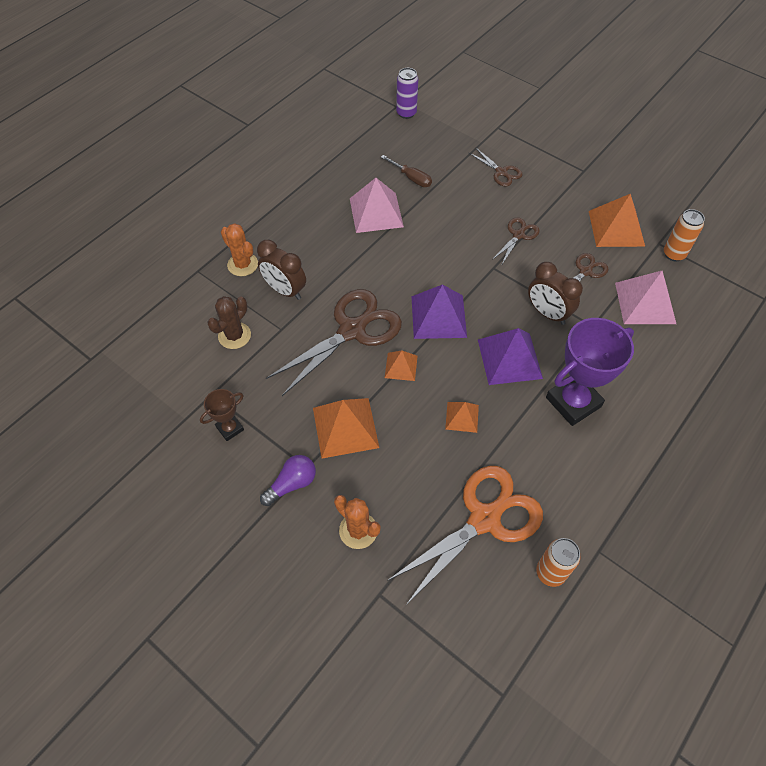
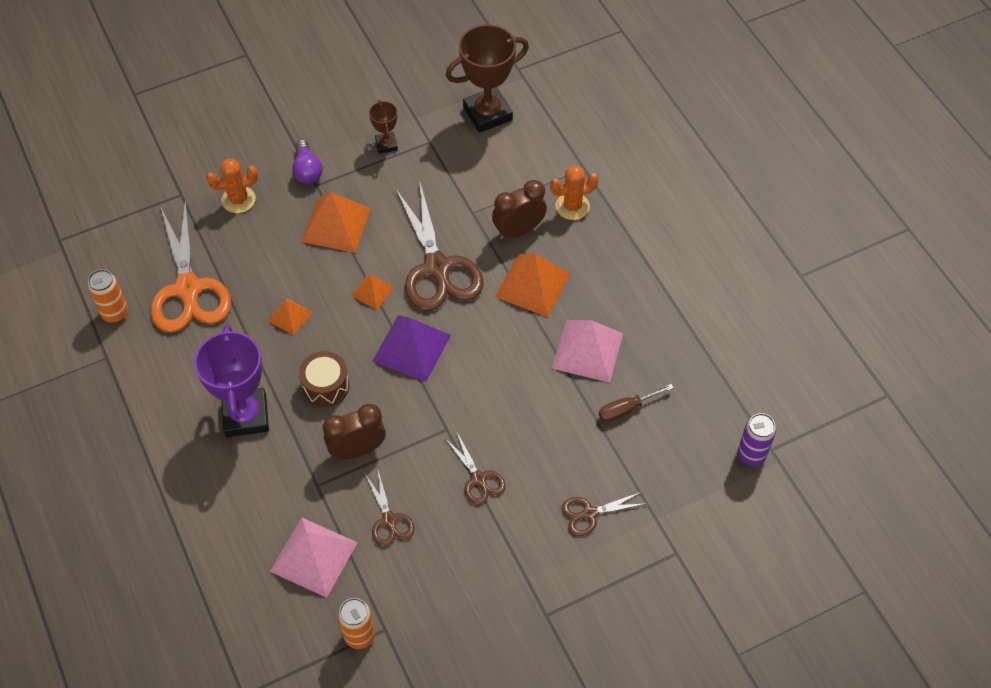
camera: 115 degrees right, 0 degrees up
(158, 361) = (487, 114): none -> brown trophy
(234, 336) = (485, 175): brown cactus -> none
(509, 358) = (326, 386): purple pyramid -> brown drum
(616, 228) = (432, 594): orange pyramid -> orange pyramid (532, 284)

